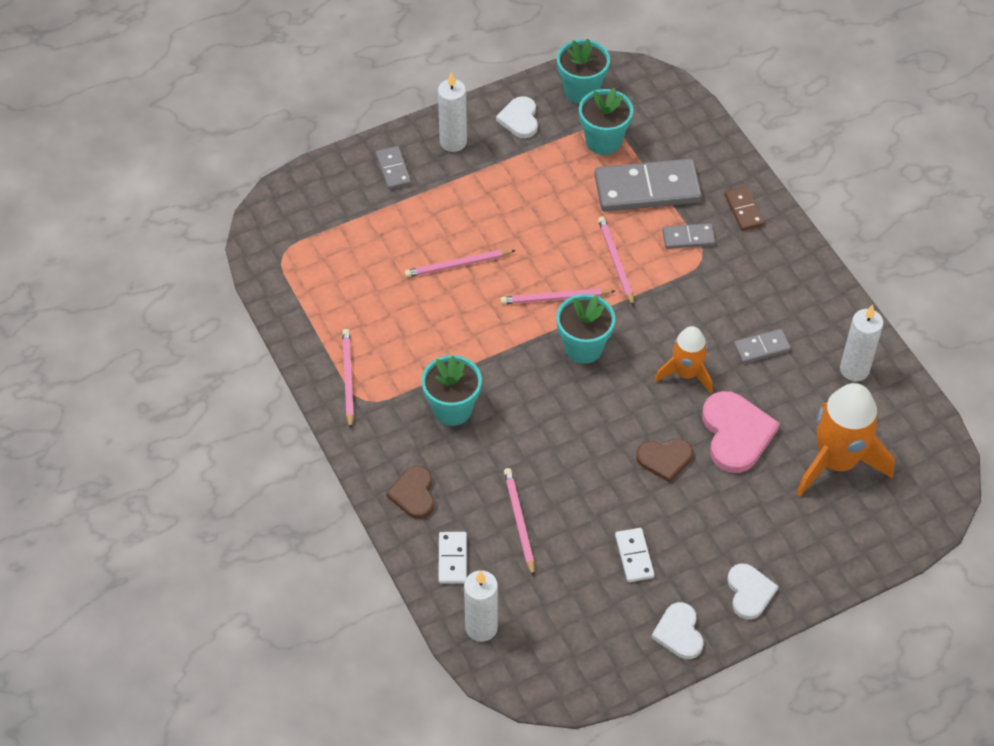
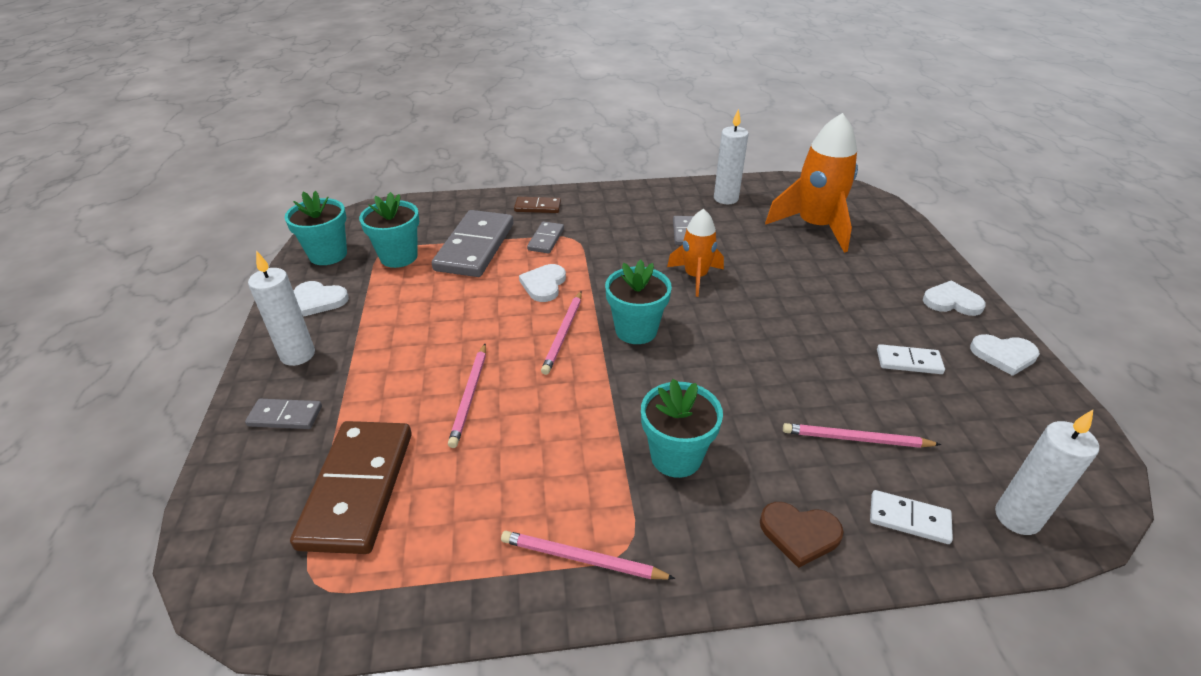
camera: 70 degrees left, 15 degrees down
(352, 241) = (358, 488): none -> brown domino
(615, 261) = (544, 284): pink pencil -> white heart
(665, 459) = (791, 313): brown heart -> none
(736, 434) = (773, 266): pink heart -> none

